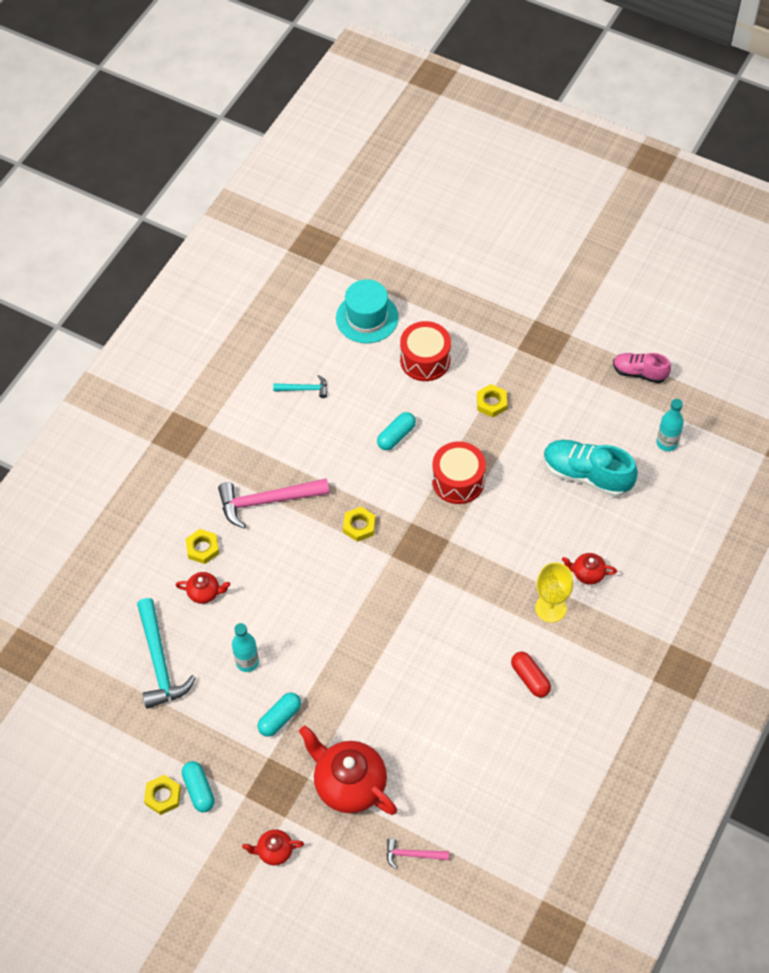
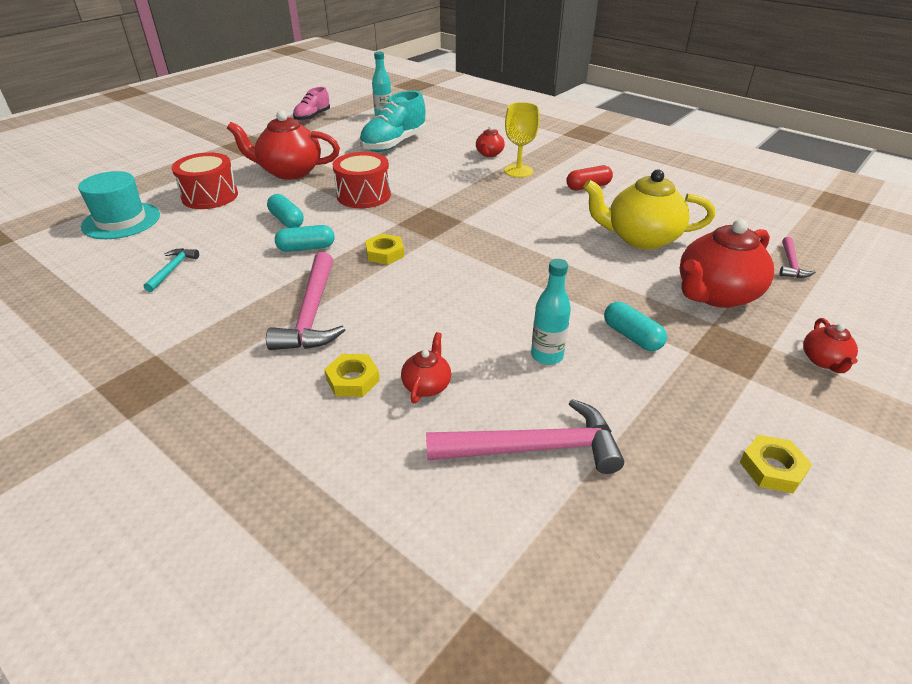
camera: 80 degrees left, 20 degrees down
(159, 662) = (534, 448): turquoise hammer -> pink hammer
(199, 790) = (752, 424): turquoise capsule -> turquoise capsule (306, 248)
(431, 728) = (640, 238): none -> yellow teapot
(491, 403) = (289, 172): yellow nut -> red teapot

